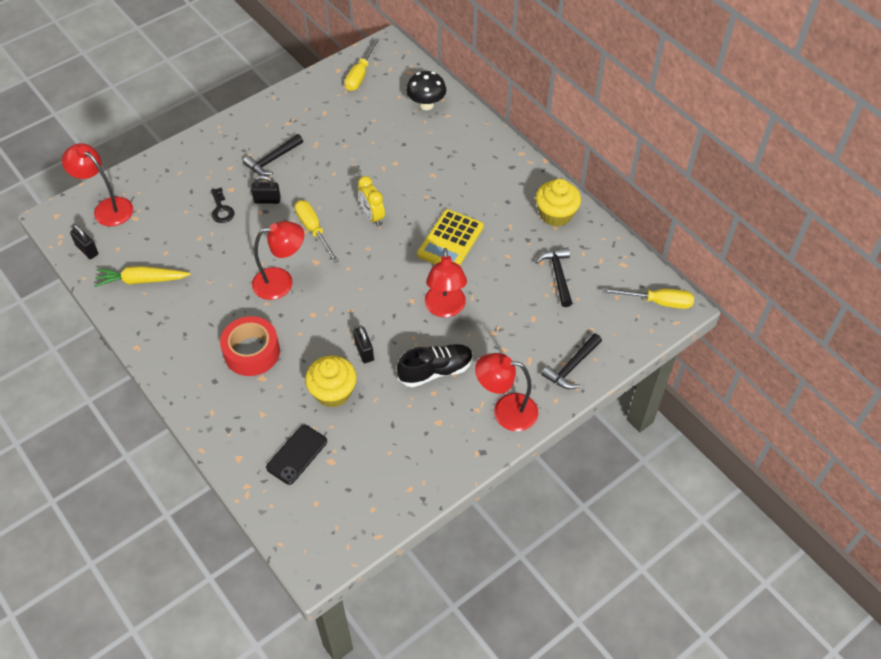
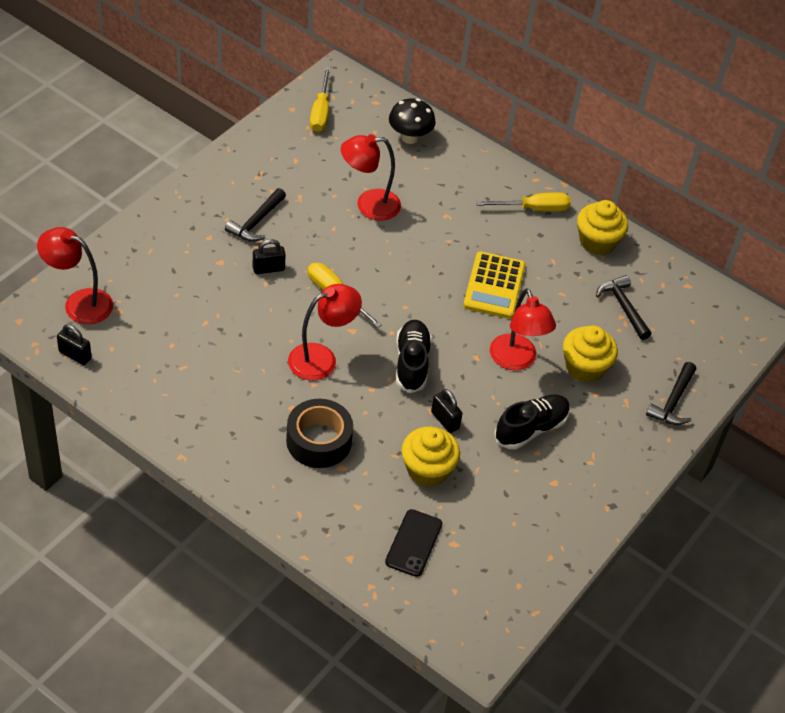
camera: 20 degrees left, 5 degrees down
(142, 280) = (157, 380): yellow carrot -> none
(221, 209) = (218, 286): black key -> none
(252, 352) = (319, 441): red tape -> black tape
(355, 297) = (411, 363): none -> black shoe
(372, 216) = (396, 271): yellow clock -> none
(503, 324) = (585, 367): none -> yellow cupcake
(505, 411) = (621, 459): red lamp -> red lamp (369, 205)
(658, 302) = (737, 320): yellow screwdriver -> yellow screwdriver (533, 209)

